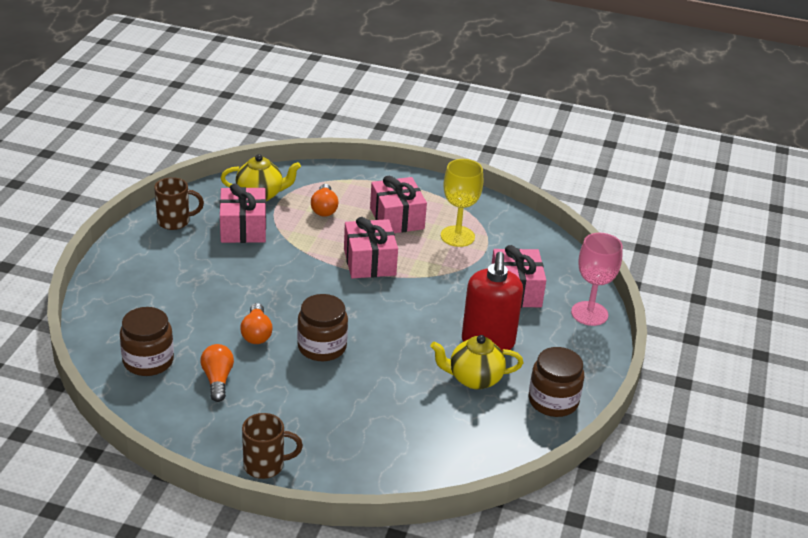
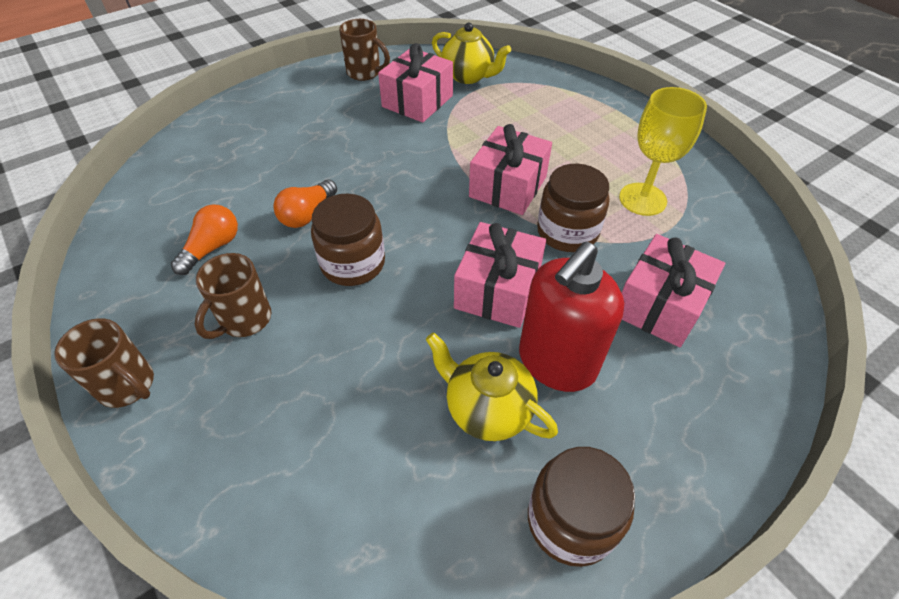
camera: 40 degrees right, 15 degrees up
(148, 361) = (181, 195): brown jar -> brown jar (567, 232)
(292, 404) = (244, 320): none -> brown mug
(324, 208) = (517, 111): orange light bulb -> none
(397, 218) = (587, 150): pink gift -> pink gift (497, 290)
(589, 313) = (749, 395): pink goblet -> none

